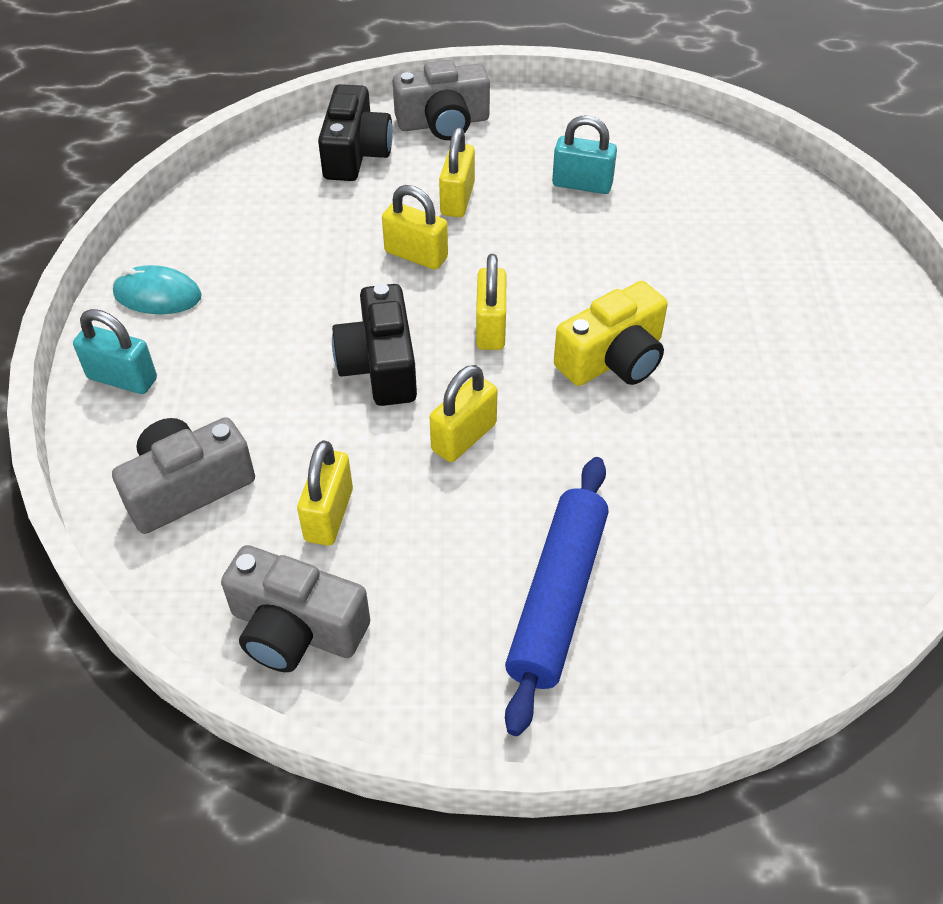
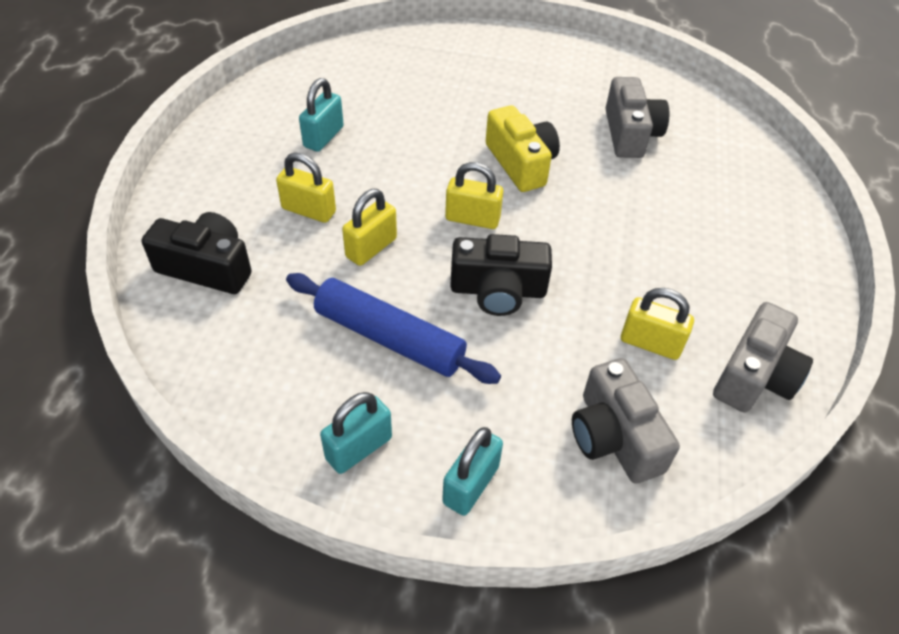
camera: 80 degrees left, 0 degrees up
(157, 295) = (359, 448): turquoise mouse -> turquoise padlock
(443, 123) = (194, 200): grey camera -> grey camera (630, 134)
(464, 437) = (582, 254): yellow padlock -> none
(557, 598) = (726, 234): blue rolling pin -> blue rolling pin (389, 338)

